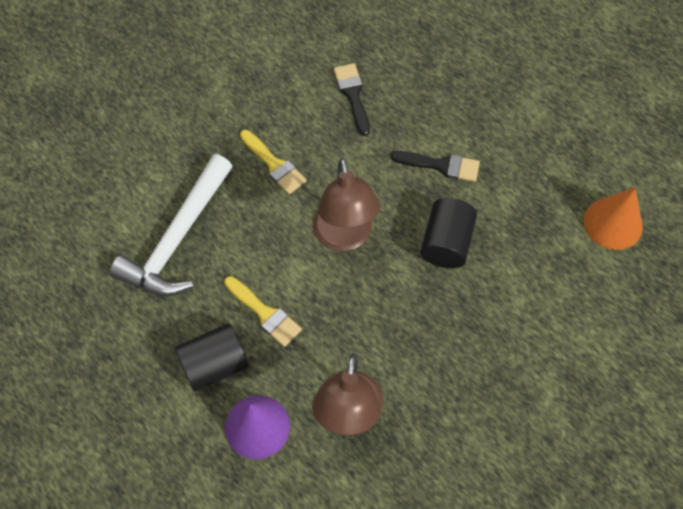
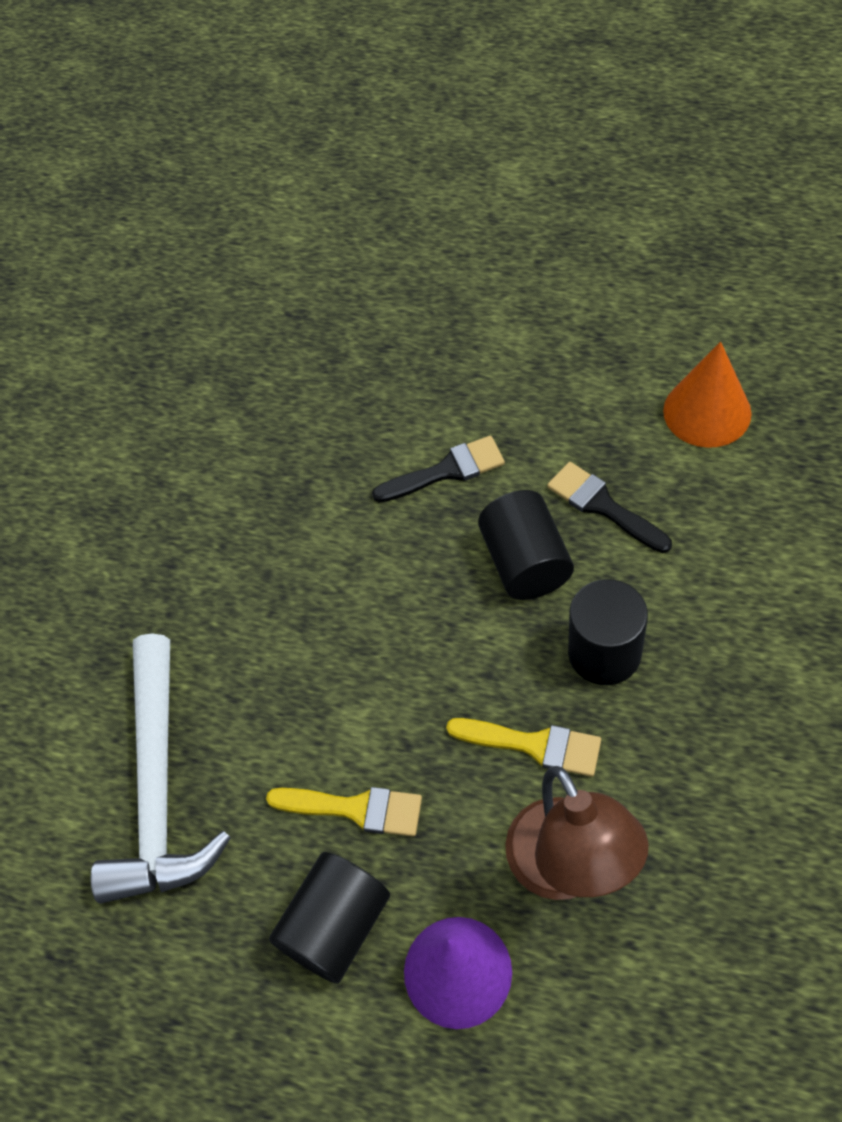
camera: 25 degrees left, 5 degrees down
(274, 165) = (225, 604): yellow brush -> yellow brush (534, 745)
(344, 237) = (389, 638): brown lamp -> none
(352, 95) = (266, 452): black brush -> black brush (603, 506)
(451, 318) = (604, 652): none -> black cylinder

